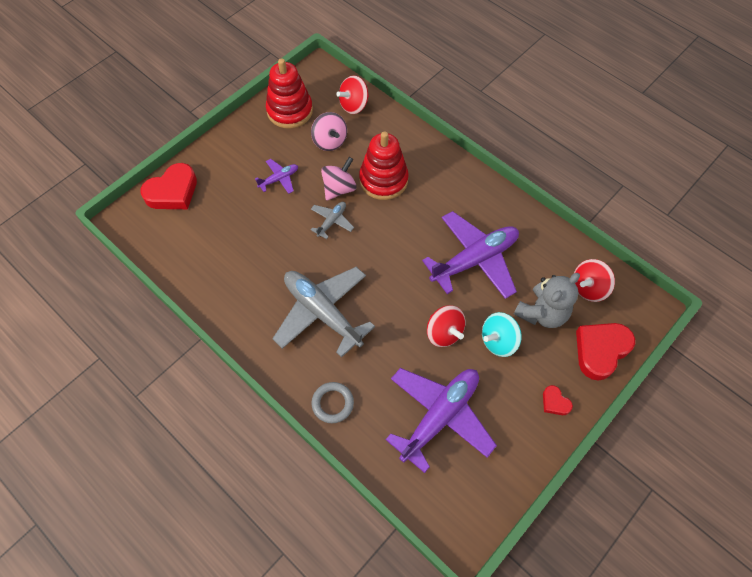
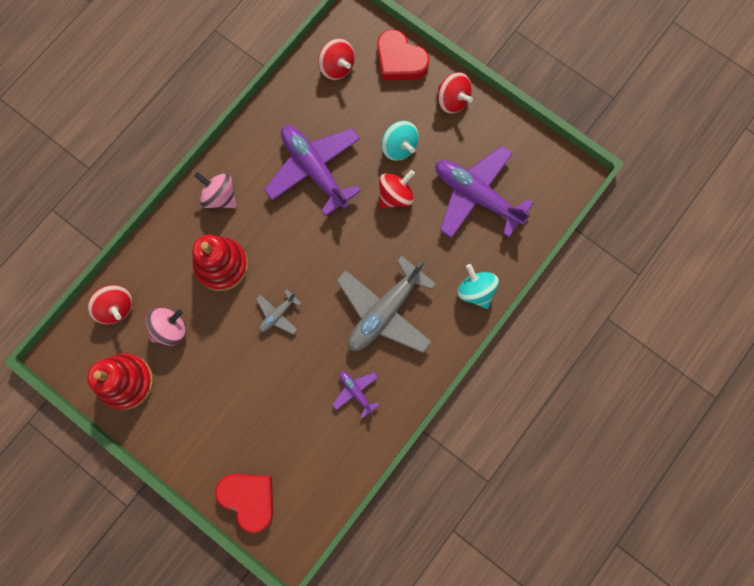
camera: 95 degrees left, 15 degrees up
(279, 179) = (225, 379): purple plane -> purple plane (356, 392)
(332, 221) = (278, 314): grey plane -> grey plane turned 75 degrees counterclockwise
(332, 403) = (475, 291): grey ring -> turquoise spinning top
(339, 188) = (235, 311): pink spinning top -> pink spinning top (220, 196)
(542, 313) = (367, 109): grey teddy bear -> none
(555, 402) = (452, 100): red heart -> red spinning top

